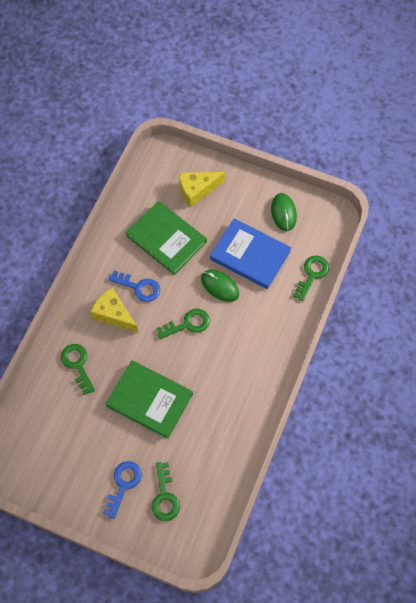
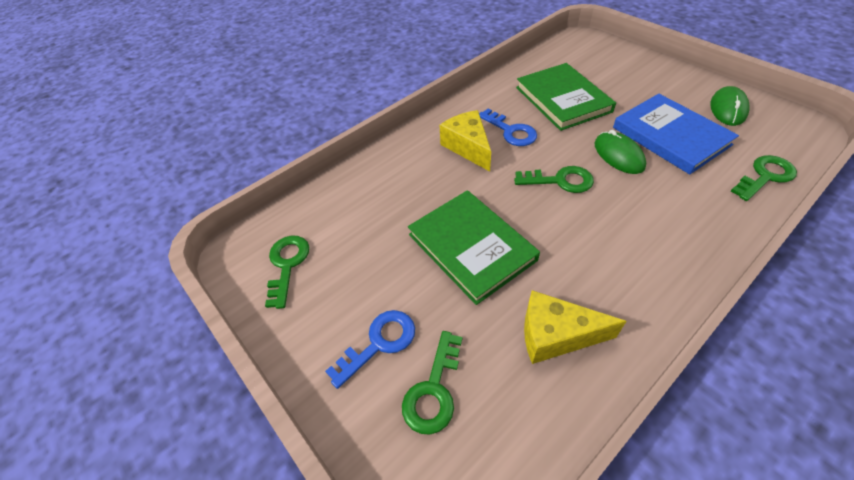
camera: 30 degrees right, 15 degrees down
(77, 364) = (398, 181): green key -> green key (287, 264)
(197, 190) = (615, 70): yellow cheese -> yellow cheese (556, 335)

